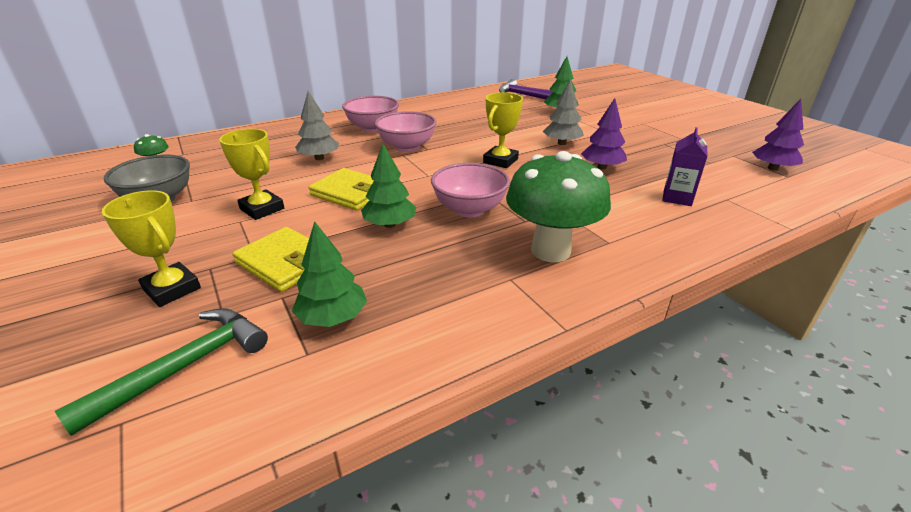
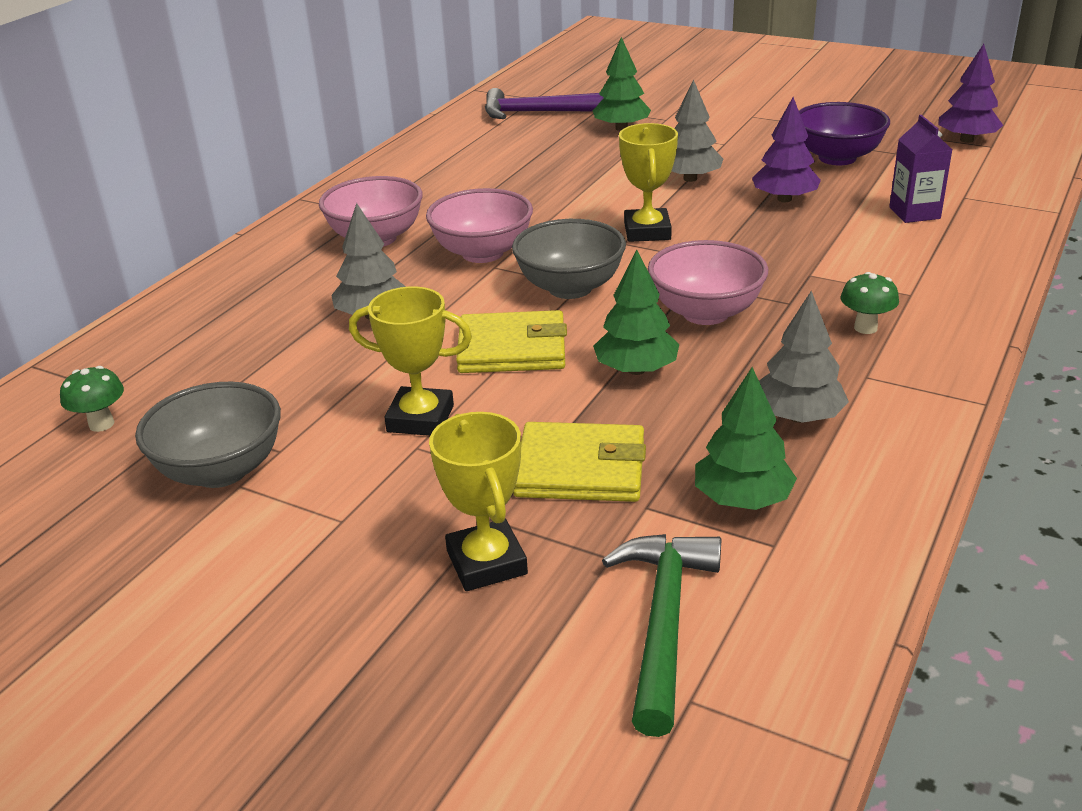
camera: 30 degrees left, 0 degrees up
(172, 289) = (486, 562): yellow trophy -> yellow trophy turned 60 degrees clockwise
(421, 175) = (570, 288): none -> grey bowl
(434, 285) = (798, 417): none -> grey tree
(550, 251) = (865, 328): green mushroom -> green mushroom, size x0.42
(666, 155) = (837, 158): none -> purple bowl

